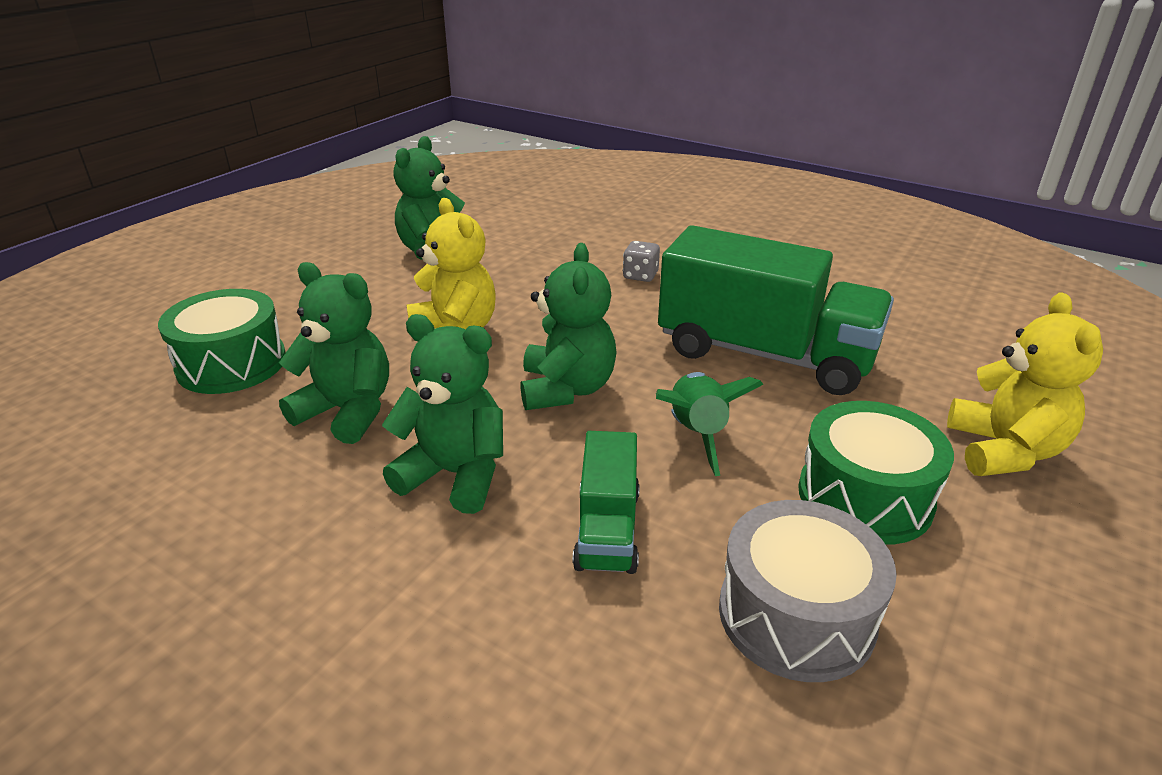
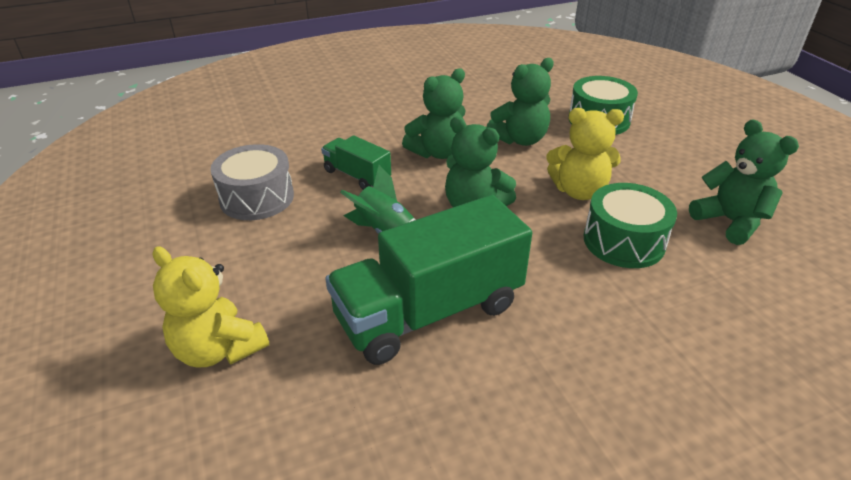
camera: 125 degrees right, 5 degrees up
(640, 276) = (614, 315): grey dice -> none
(865, 497) = (273, 260): green drum -> green drum (623, 241)

